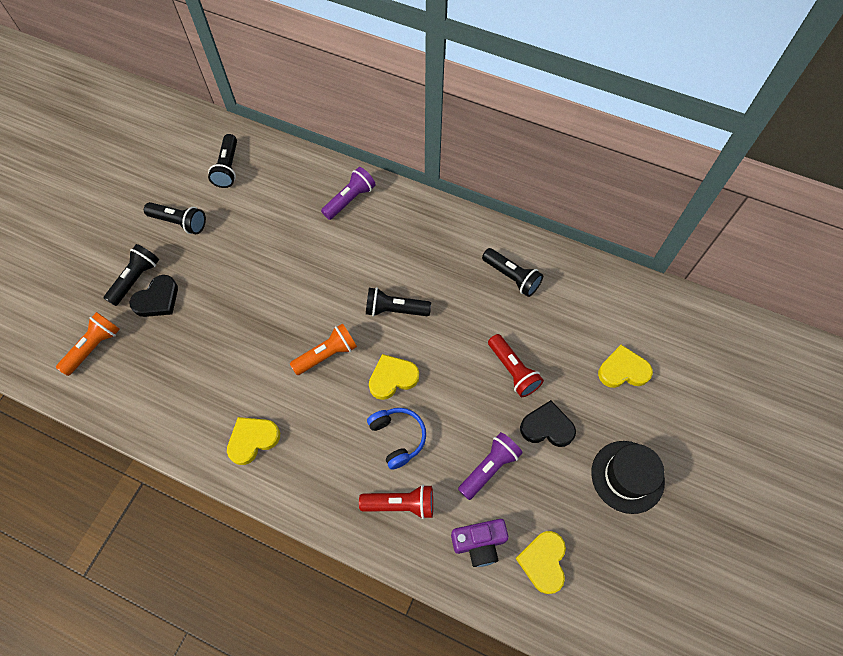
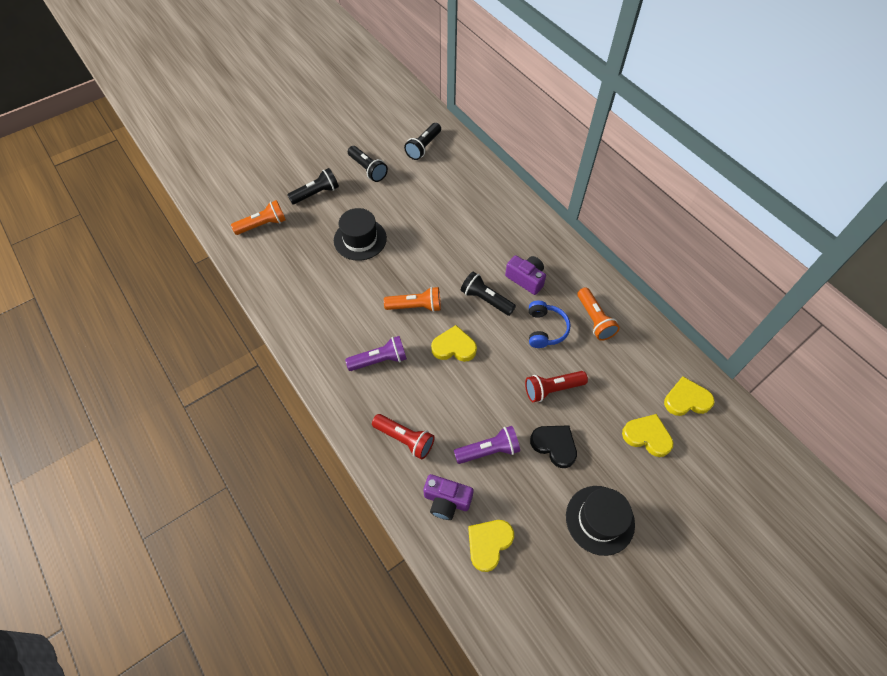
camera: 30 degrees right, 5 degrees down
(157, 299) = (322, 213): black heart -> none
(220, 309) = (360, 239): none -> black hat
(253, 440) = (328, 338): yellow heart -> yellow heart (686, 399)
(350, 200) = (499, 206): purple flashlight -> purple flashlight (379, 360)
(398, 437) = (432, 391): blue headphones -> blue headphones (545, 329)
(422, 267) = (526, 279): none -> purple camera
(511, 277) = (594, 319): black flashlight -> orange flashlight
(513, 370) = (552, 389): red flashlight -> red flashlight turned 75 degrees clockwise

